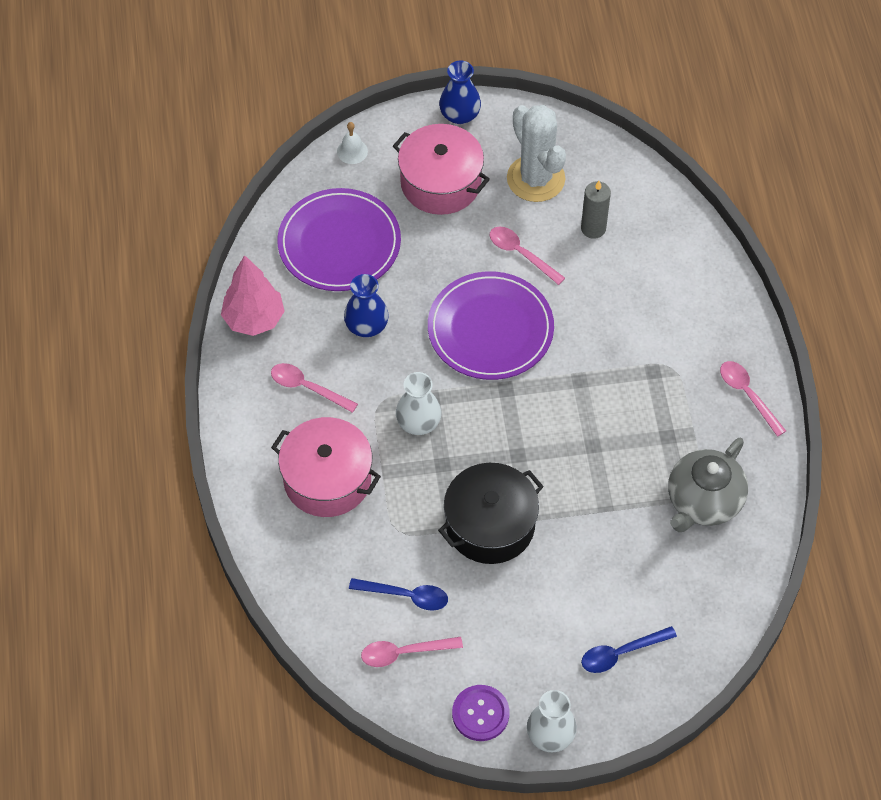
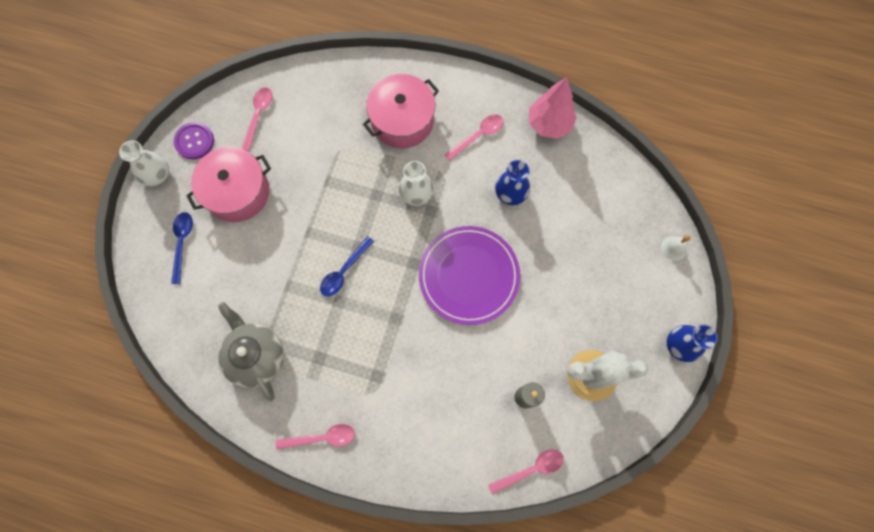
camera: 115 degrees right, 15 degrees up
(339, 243) = (590, 204): purple plate -> none
(406, 596) = (295, 132): blue spoon -> blue spoon (344, 271)
(440, 183) = (617, 300): pink pot -> pink pot (237, 192)
(490, 525) = (316, 205): black pot -> none
(521, 254) = (525, 329): pink spoon -> pink spoon (531, 469)

